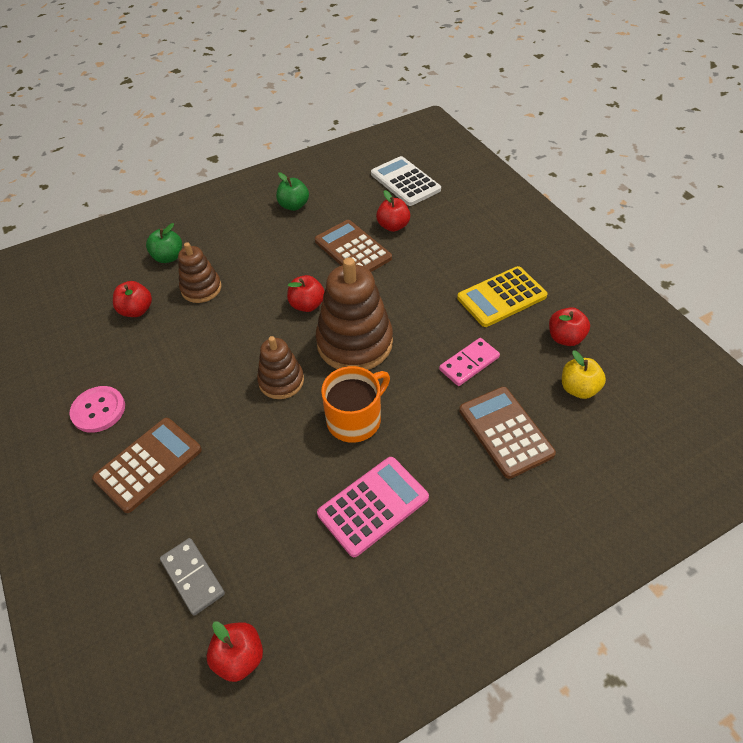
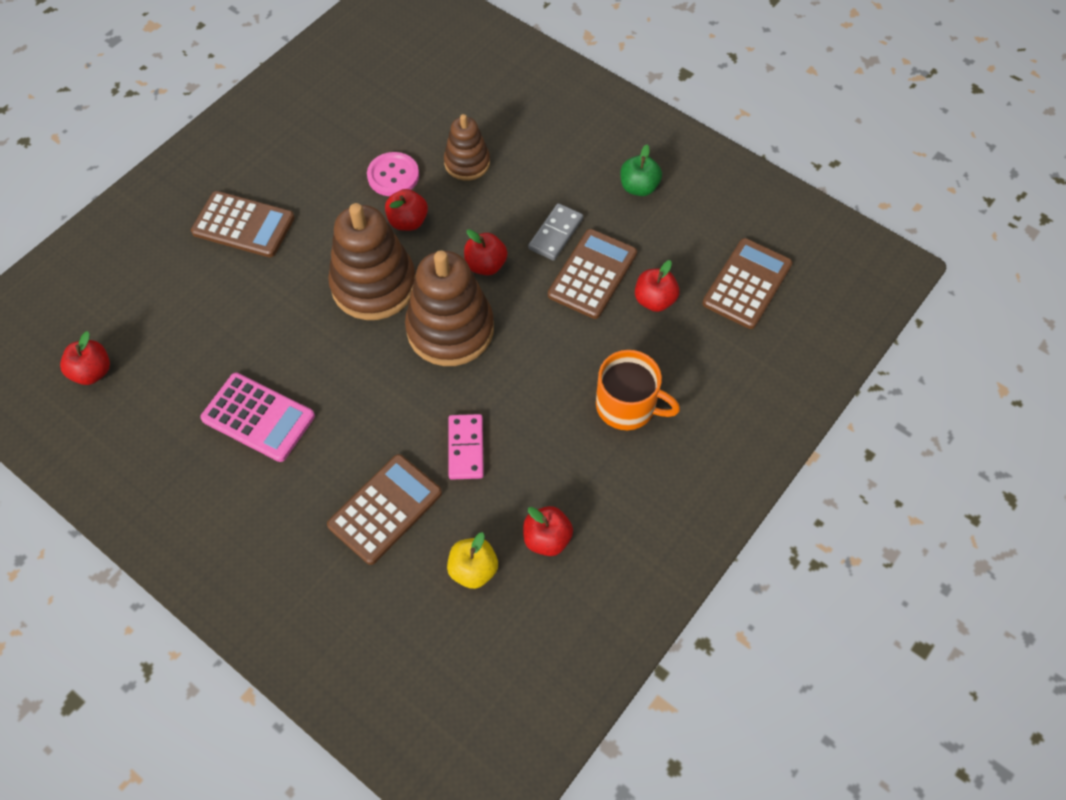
camera: 65 degrees right, 10 degrees up
(98, 410) = (286, 159): pink button -> pink button (393, 176)
(137, 310) = (414, 125): red apple -> red apple (408, 221)
(168, 257) = (498, 114): green apple -> none
(192, 577) = (149, 308): grey domino -> grey domino (555, 234)
(281, 381) = (374, 285): brown stacking toy -> brown stacking toy, size x1.74
(355, 419) = (351, 366): orange mug -> orange mug (627, 406)
(405, 182) = (747, 284): white calculator -> brown calculator
(469, 363) = (465, 448): pink domino -> pink domino turned 60 degrees clockwise
(501, 297) = (585, 453): yellow calculator -> none

